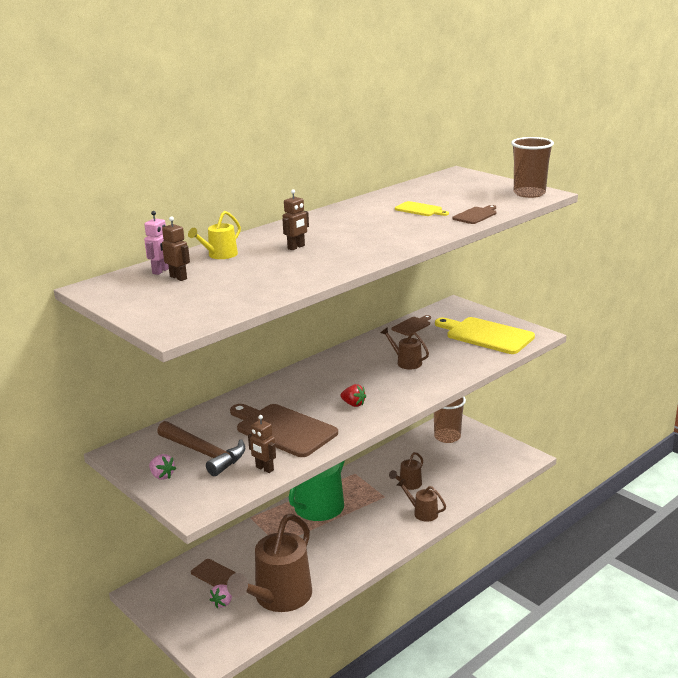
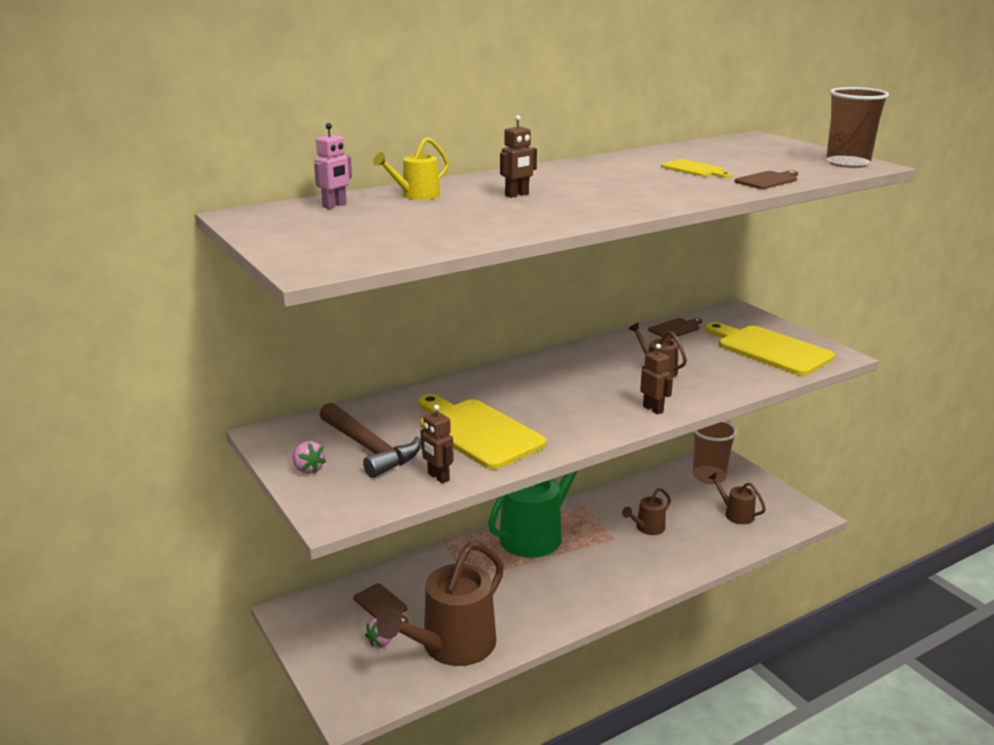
camera: 10 degrees right, 0 degrees up
(178, 277) = (352, 214): brown robot -> brown robot (653, 409)
(283, 429) = (477, 432): brown cutting board -> yellow cutting board
(353, 404) = (576, 412): red strawberry -> none
(422, 513) = (658, 566): brown watering can -> brown watering can (735, 514)

